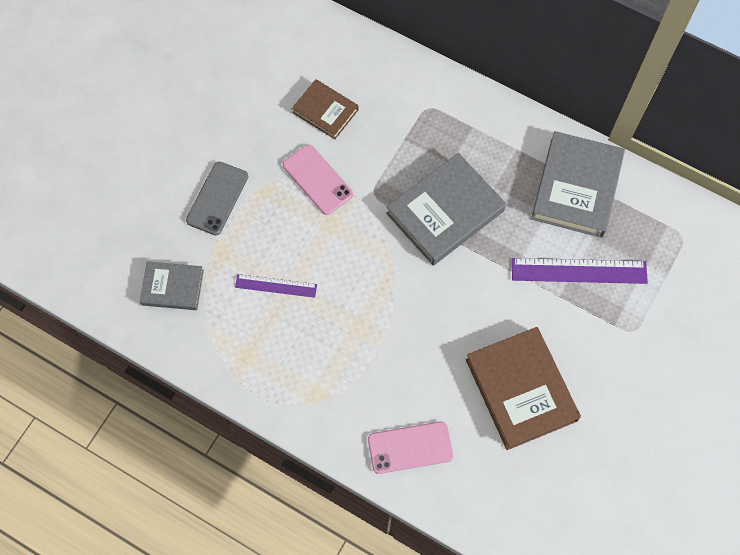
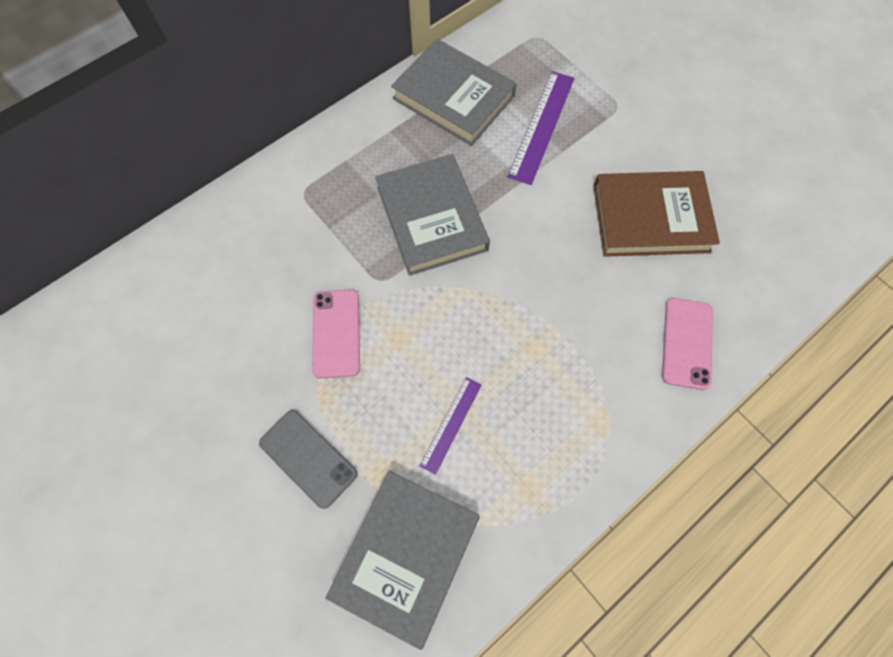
camera: 70 degrees left, 0 degrees up
(172, 287) = (406, 555): grey book -> grey book, size x1.72
(317, 180) = (336, 333): pink phone -> pink phone turned 75 degrees counterclockwise
(325, 111) = (254, 296): brown book -> none

